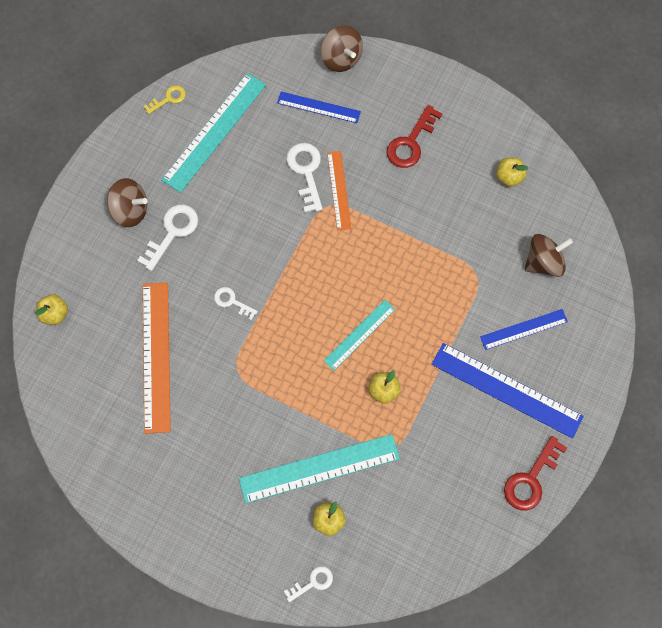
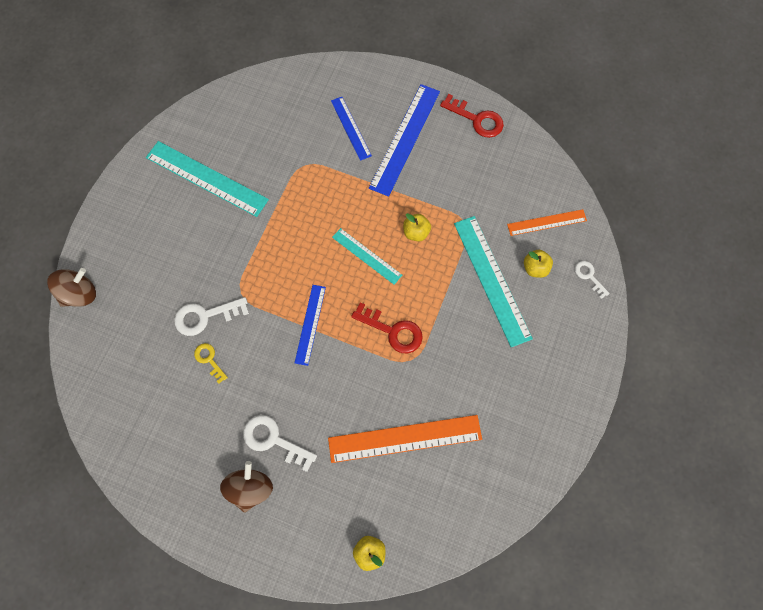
camera: 95 degrees left, 0 degrees up
(168, 99) = (119, 465): yellow key -> yellow key (209, 360)
(214, 132) = (160, 411): turquoise ruler -> turquoise ruler (206, 178)
(232, 302) = (343, 372): white key -> none
(318, 107) = (134, 311): blue ruler -> blue ruler (310, 324)
(339, 190) = (224, 285): orange ruler -> orange ruler (547, 222)
(411, 142) = (174, 225): red key -> red key (392, 331)
(509, 177) = (210, 143): yellow apple -> none
(544, 262) = (289, 115): brown spinning top -> none

